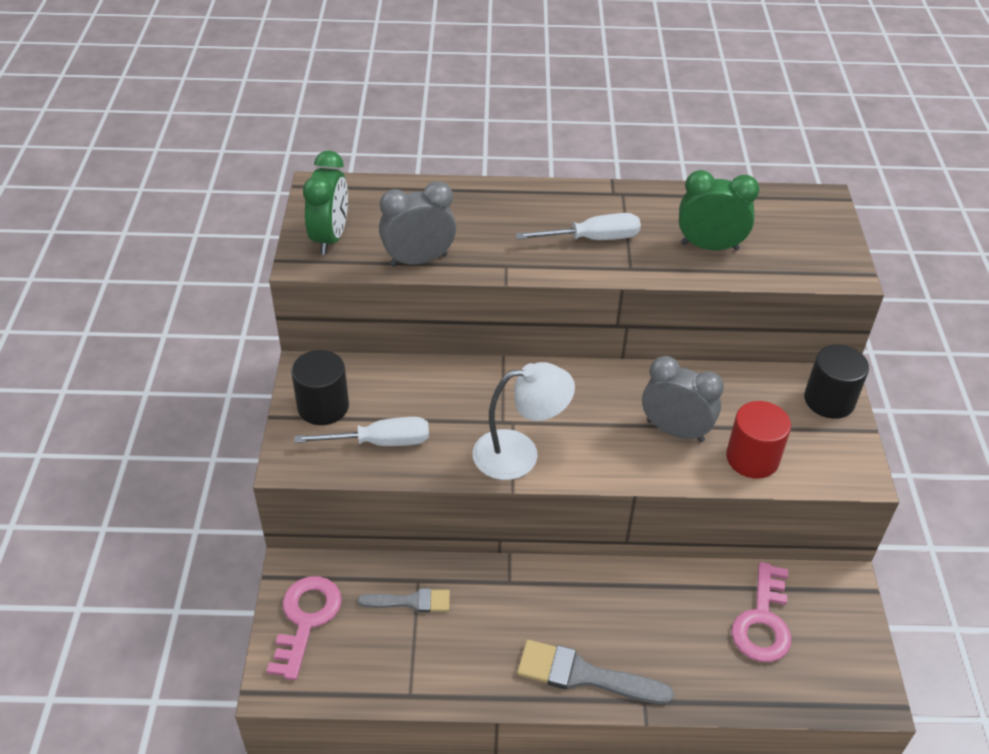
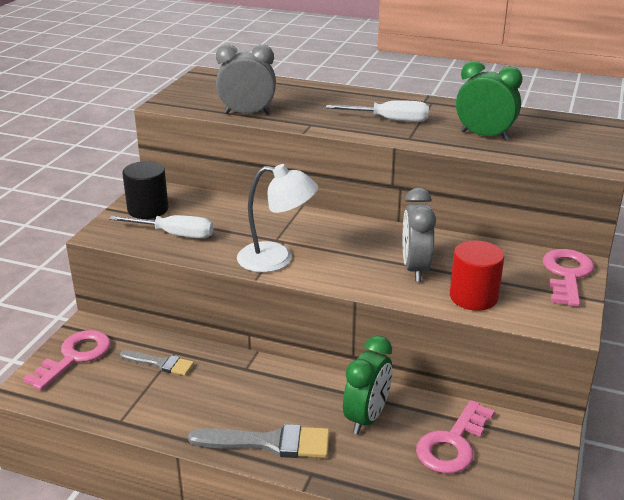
camera: 20 degrees right, 15 degrees down
(330, 238) = (193, 96): green clock -> green clock (366, 418)
(584, 675) = (269, 443): grey brush -> grey brush turned 150 degrees clockwise
(675, 431) = (415, 269): grey clock -> grey clock turned 135 degrees counterclockwise
(829, 400) = (567, 274): black cylinder -> pink key

